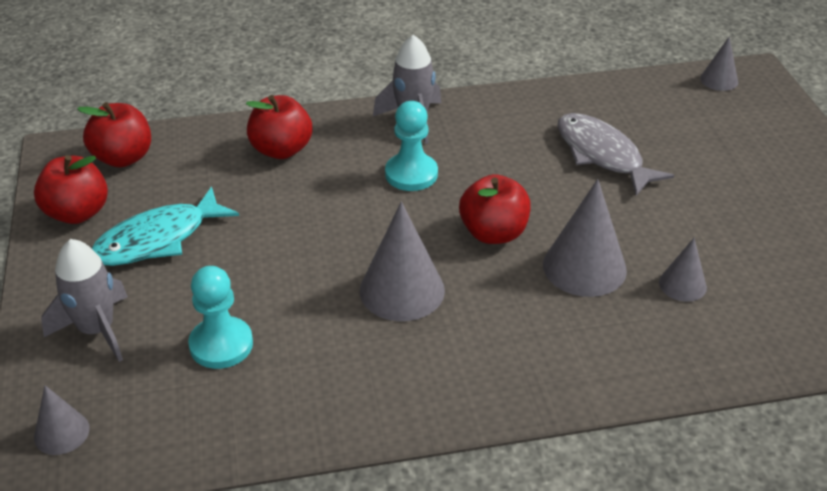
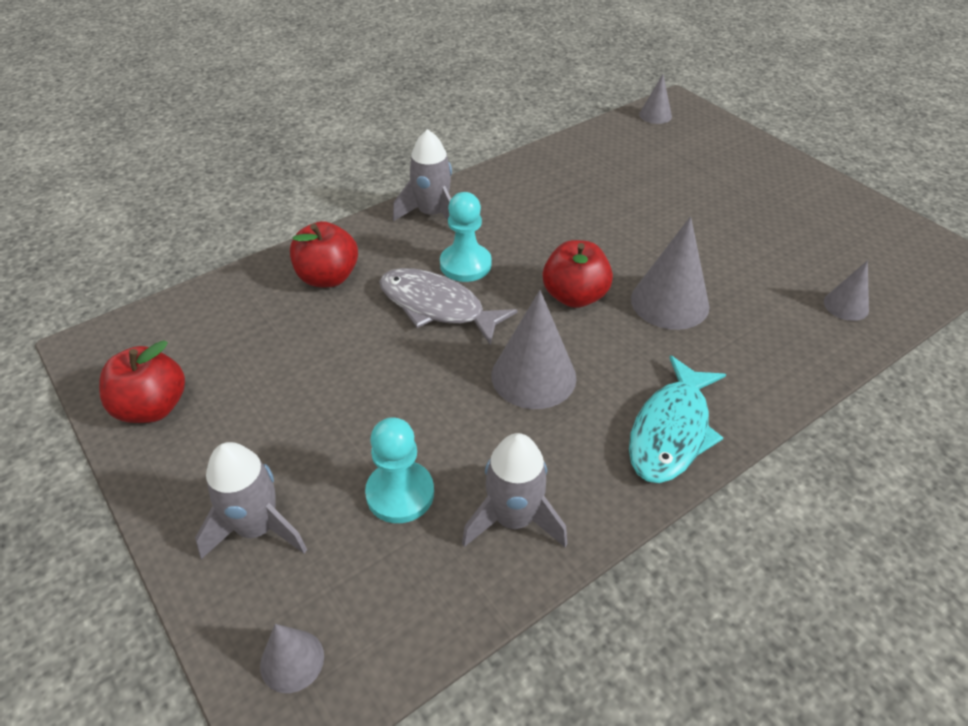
camera: 25 degrees left, 5 degrees up
(123, 158) = (167, 333): red apple -> none
(158, 239) = (261, 406): turquoise fish -> turquoise fish (671, 431)
(299, 398) = (513, 519): none -> grey rocket
(602, 155) = (613, 201): grey fish -> grey fish (437, 307)
(682, 284) = (754, 292): grey cone -> grey cone (846, 305)

